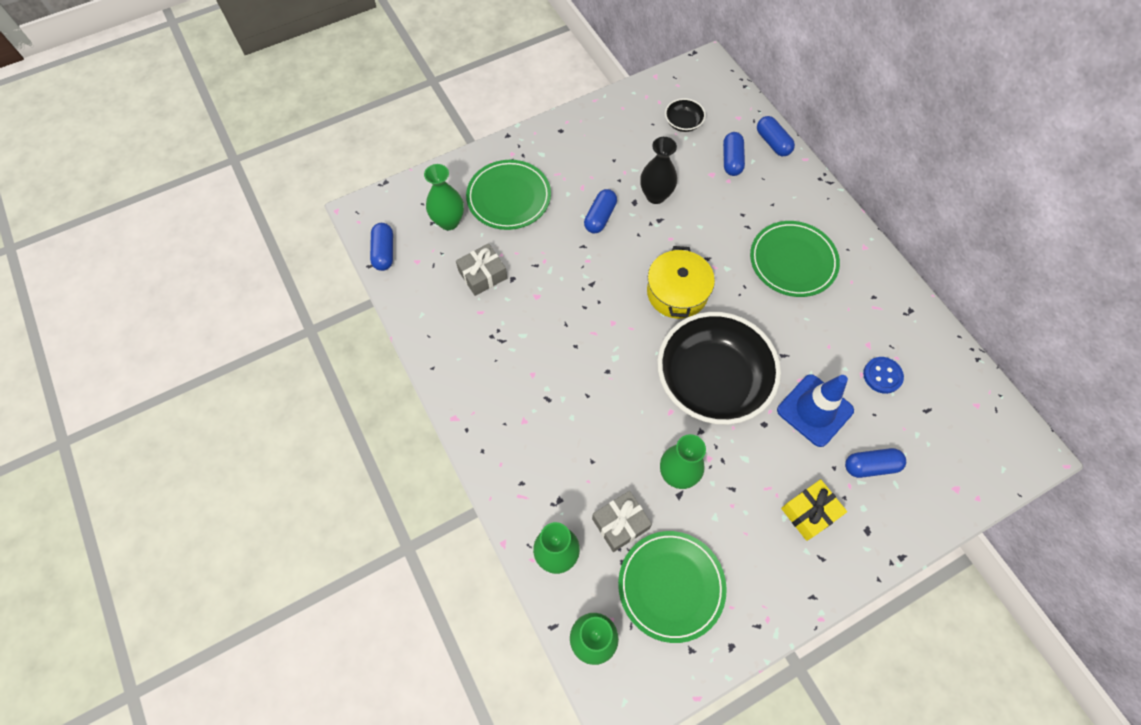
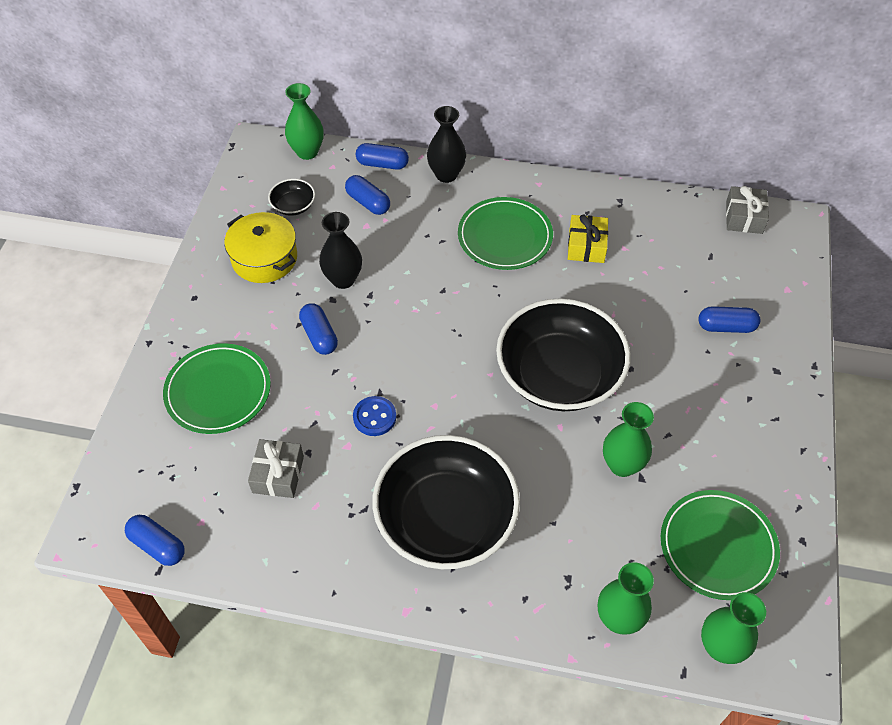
camera: 50 degrees left, 10 degrees down
(449, 221) = (187, 461): green vase -> green vase (307, 152)
(536, 393) = (446, 519): none -> black bowl
(620, 524) = (631, 544): grey gift -> grey gift (744, 217)
(677, 292) = (453, 336): yellow pot -> yellow pot (264, 258)
(807, 186) = (446, 175): none -> black vase
(809, 512) = (731, 397): yellow gift -> yellow gift (586, 246)
(814, 410) = (648, 325): blue traffic cone -> none
(871, 466) = (726, 327): blue capsule -> blue capsule turned 60 degrees clockwise
(882, 376) = (658, 260): blue button -> blue button (374, 417)

